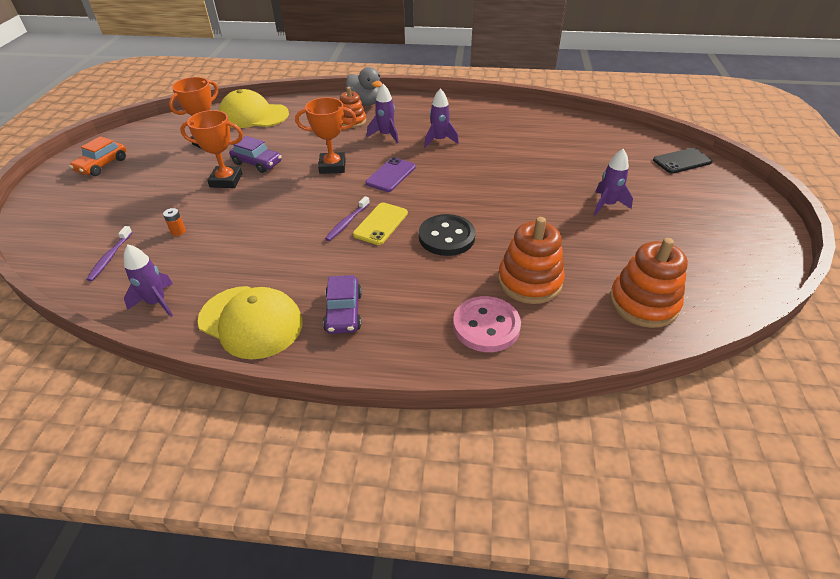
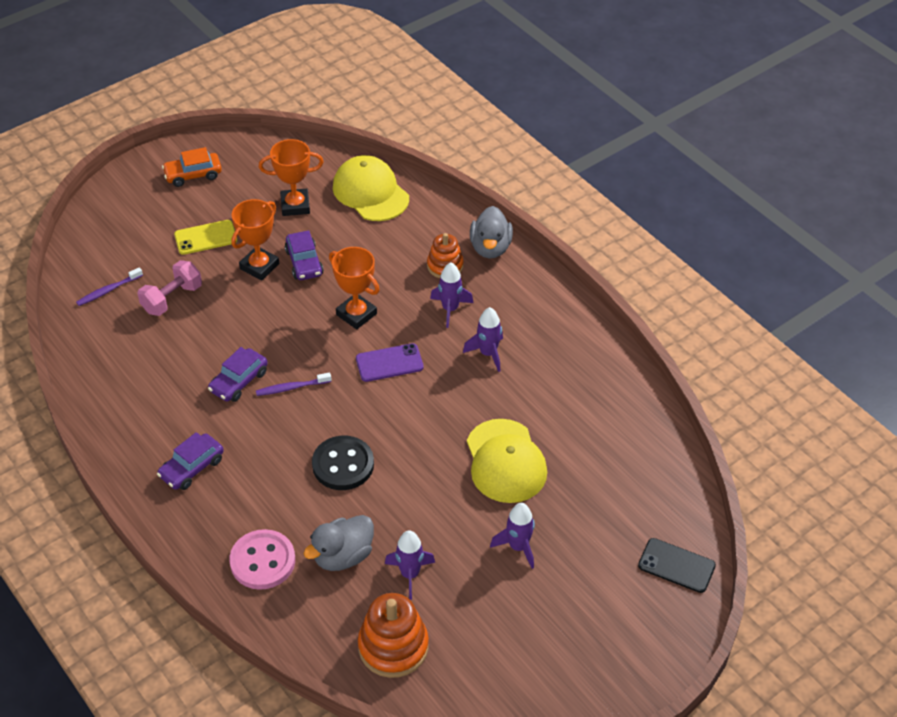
camera: 45 degrees right, 5 degrees up
(157, 302) = (97, 359): purple rocket -> purple rocket (410, 574)
(178, 231) = (172, 299): orange battery -> pink dumbbell
(226, 180) = (259, 266): orange trophy -> orange trophy turned 75 degrees clockwise
(251, 321) = (131, 425): yellow cap -> yellow cap (505, 461)
(303, 242) = (239, 381): none -> purple car
(381, 224) = (313, 410): yellow phone -> yellow phone (206, 237)
(529, 281) = (343, 556): orange stacking toy -> grey duck

